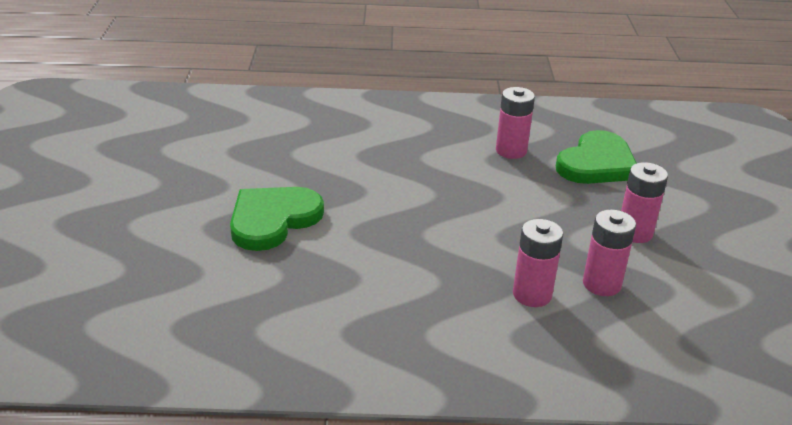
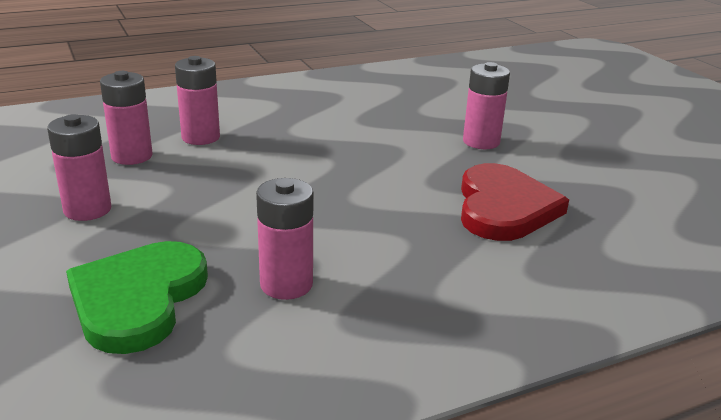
camera: 155 degrees right, 5 degrees down
(273, 219) = (481, 142): green heart -> pink battery
(333, 160) = (504, 207): none -> red heart

